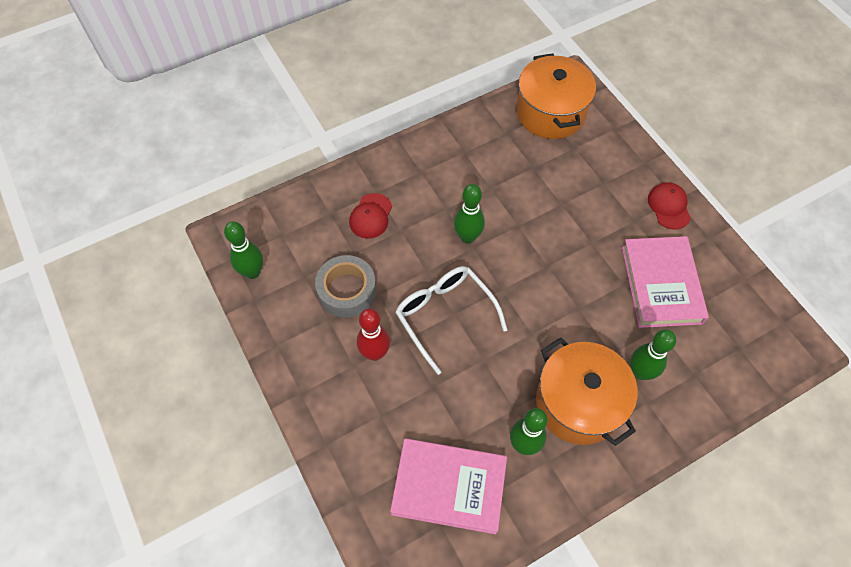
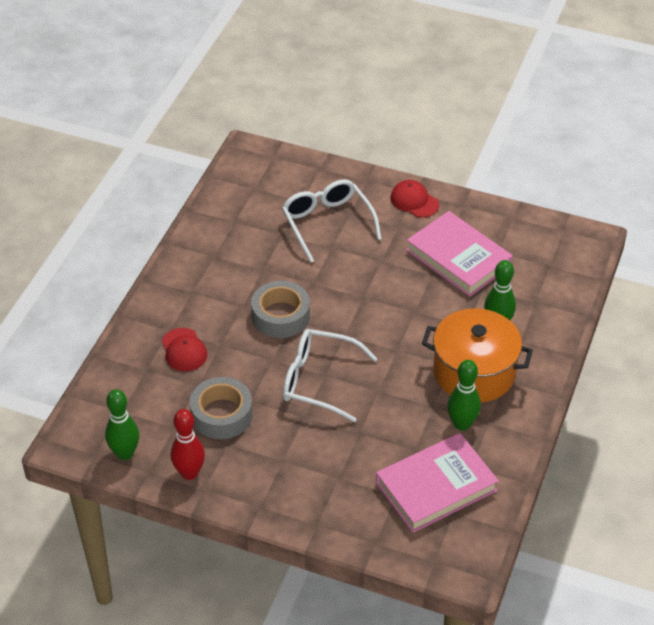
camera: 40 degrees left, 15 degrees down
(375, 353) = (290, 441): red bowling pin -> red bowling pin (189, 473)
(467, 237) = (280, 316): green bowling pin -> grey tape
(550, 113) = (256, 186): orange pot -> none
(577, 181) = (327, 224): none -> white glasses

